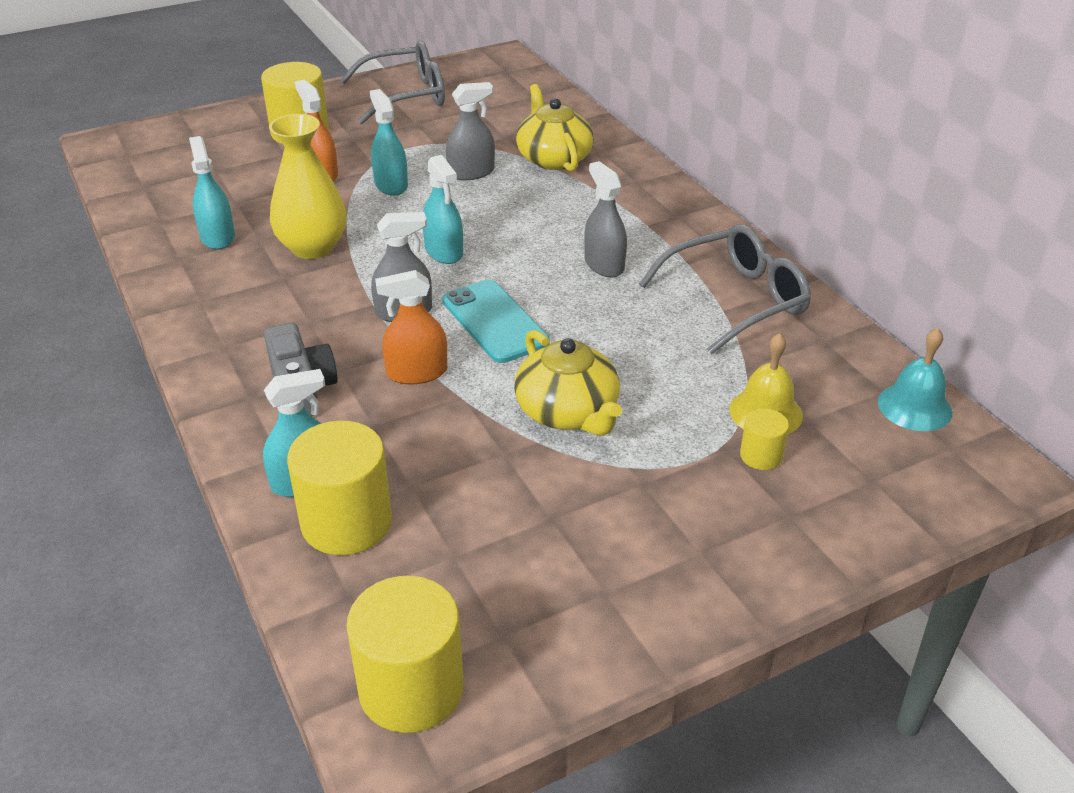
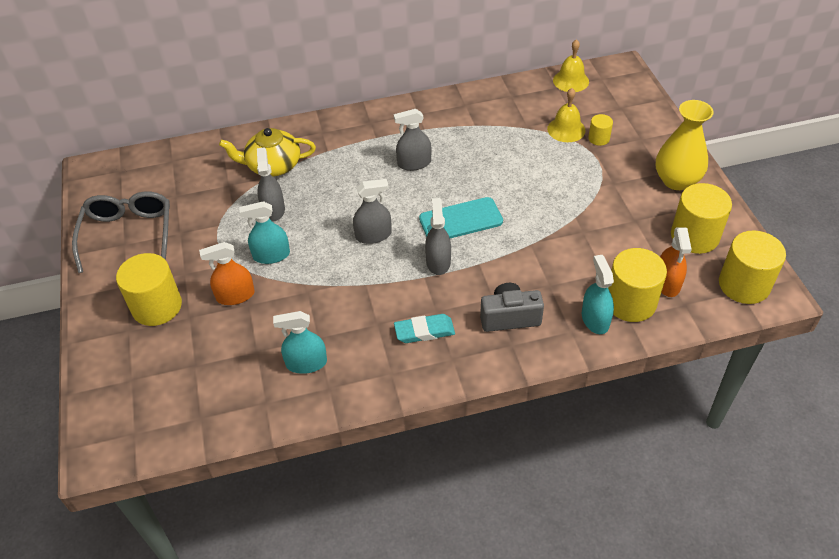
camera: 75 degrees left, 10 degrees up
(272, 317) = (424, 331): none -> turquoise eraser
(313, 247) = (342, 305): yellow vase -> yellow vase (676, 180)
(417, 372) = (504, 261): orange spray bottle -> orange spray bottle (667, 283)
(444, 251) = (373, 235): turquoise spray bottle -> grey spray bottle
(531, 607) = (694, 236): none -> yellow cylinder
(568, 412) = (552, 201): yellow teapot -> none
(736, 300) = (467, 118): grey glasses -> none
(914, 406) = (571, 81): turquoise bell -> yellow bell

